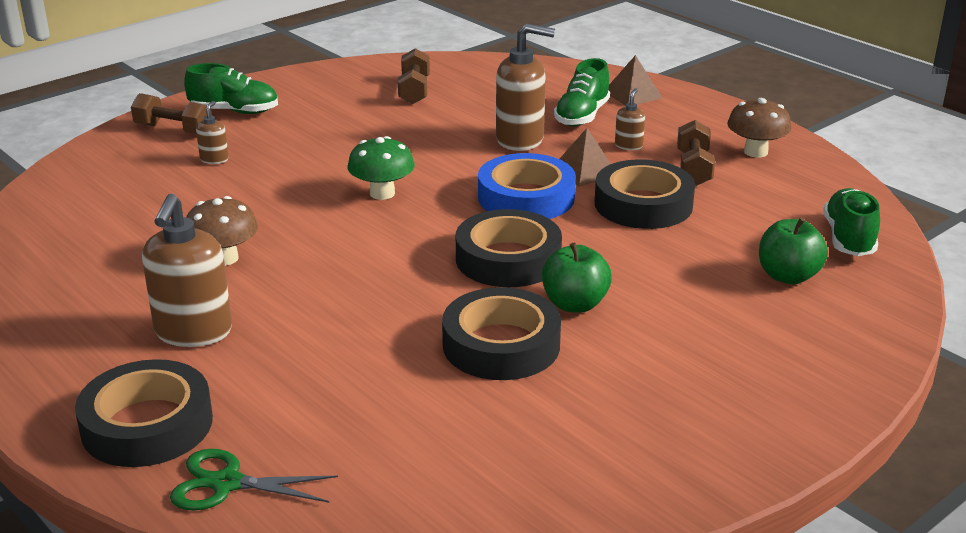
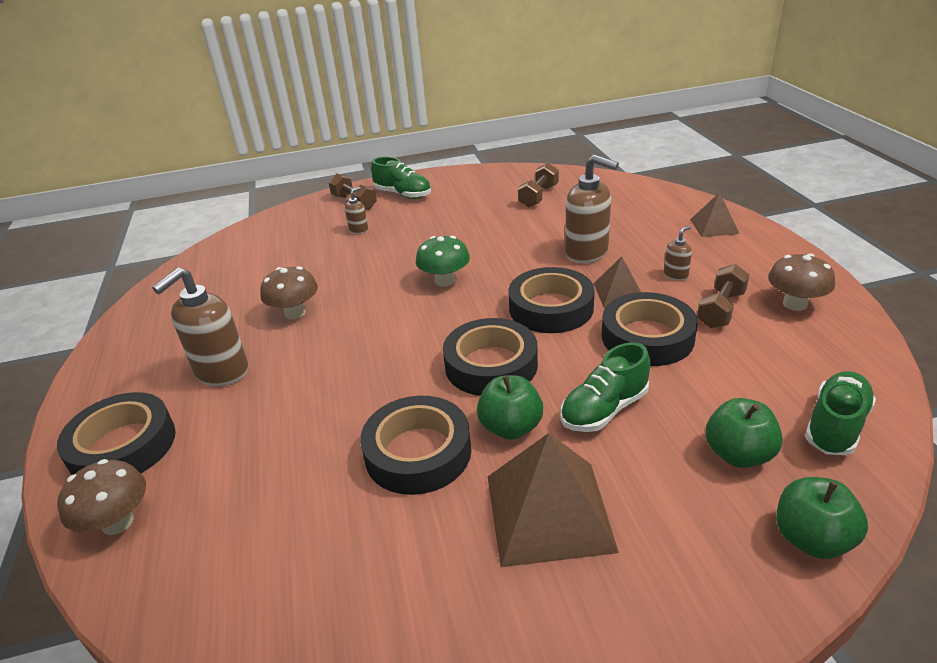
camera: 30 degrees right, 5 degrees up
(226, 483) = (118, 522): green scissors -> brown mushroom
(526, 197) = (551, 308): blue tape -> black tape
(582, 116) = (654, 239): green shoe -> green shoe (604, 410)
(664, 355) = (548, 512): none -> brown pyramid
(879, 317) = (811, 539): none -> green apple

